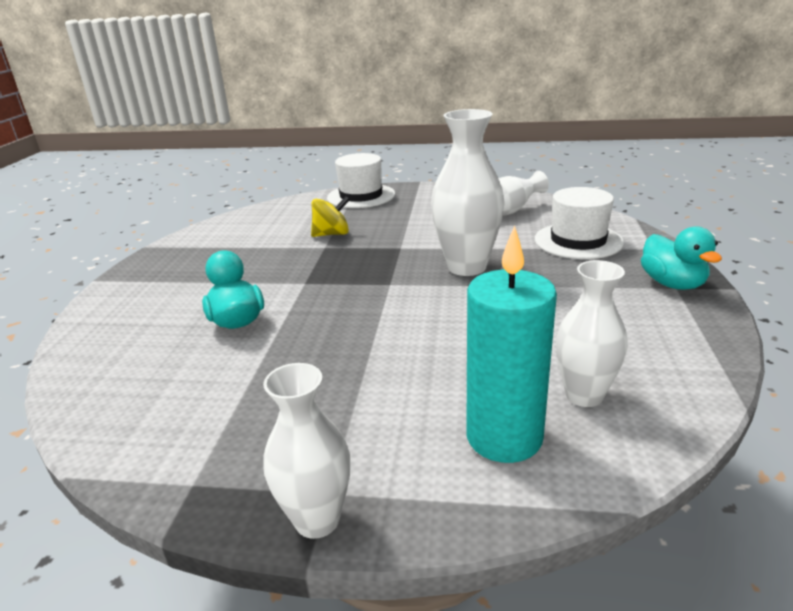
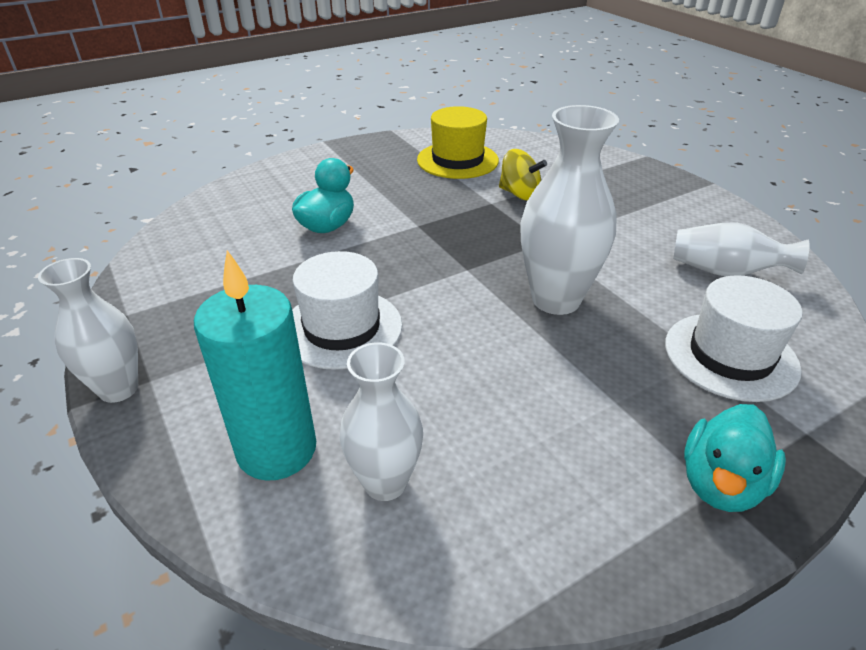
camera: 50 degrees right, 10 degrees up
(246, 238) = (457, 160): none -> yellow hat
(361, 196) = (620, 169): white hat -> white hat (342, 328)

